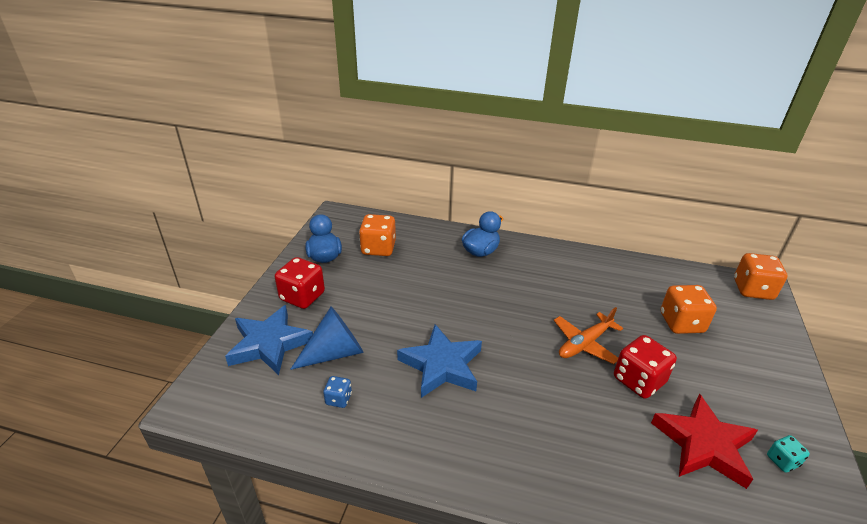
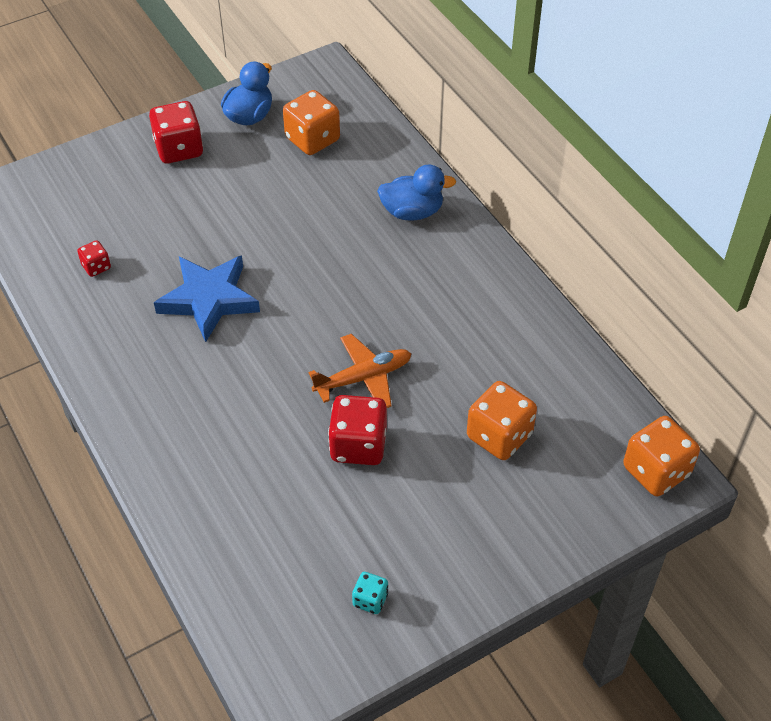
camera: 45 degrees right, 15 degrees up
(269, 344) = (102, 179): blue star -> none
(334, 353) = (140, 224): blue cone -> none
(338, 399) = (96, 267): blue dice -> red dice
(584, 344) = (363, 378): orange plane -> orange plane turned 150 degrees clockwise
(703, 444) = (324, 532): red star -> none

